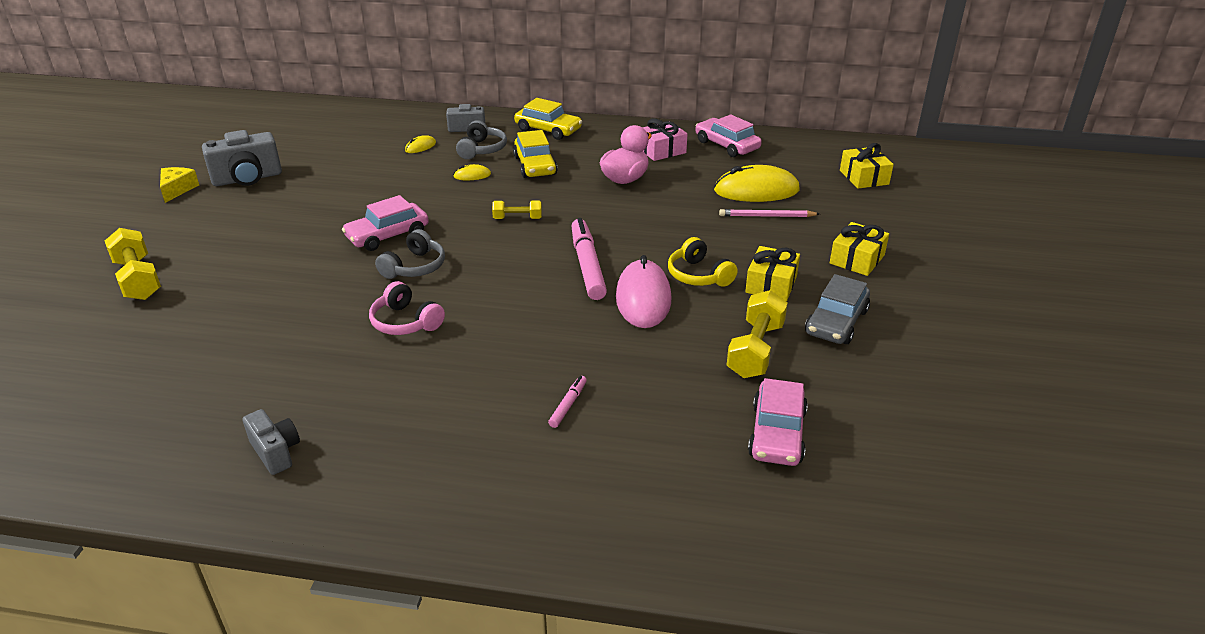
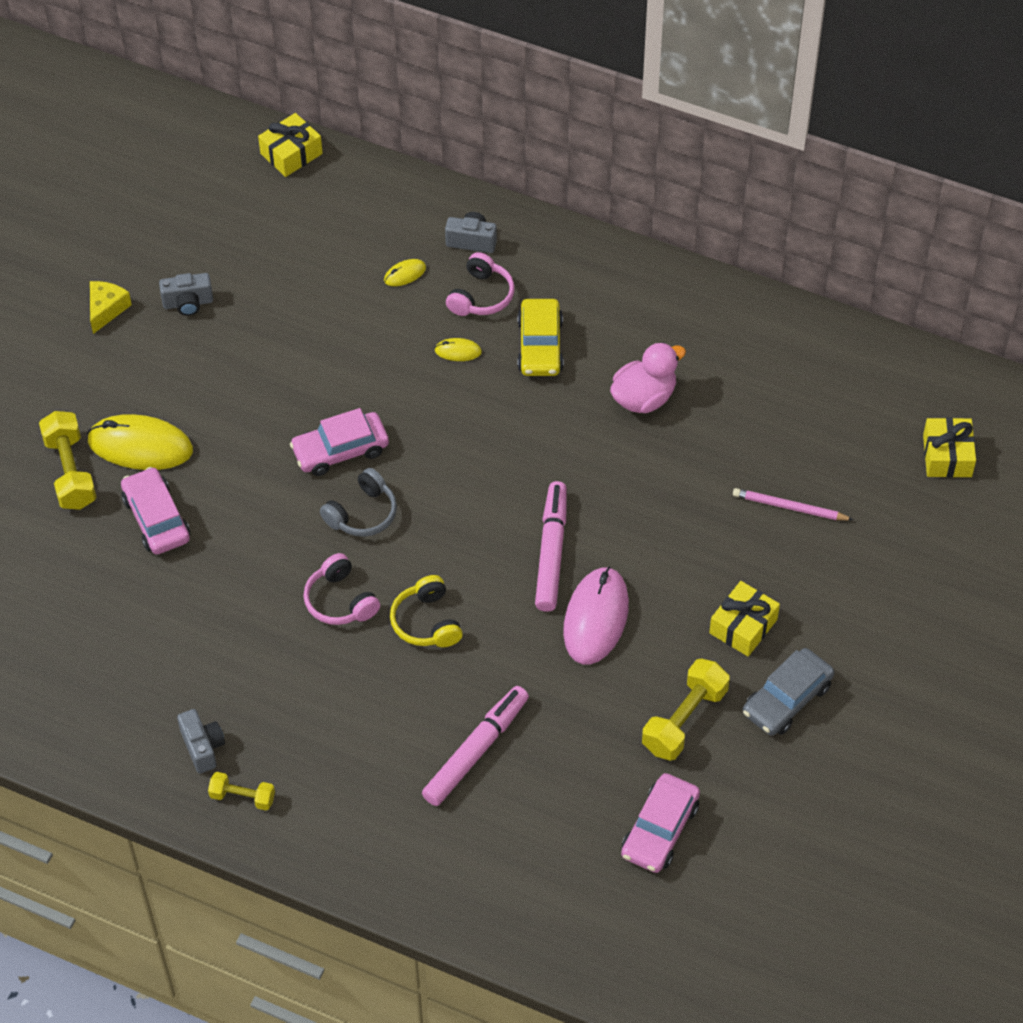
camera: 15 degrees right, 20 degrees up
(247, 179) = (188, 303): grey camera -> grey camera, size x0.61
(482, 149) = (481, 296): grey headphones -> pink headphones
(517, 218) = (494, 450): yellow dumbbell -> yellow dumbbell (242, 797)
(548, 130) = (577, 266): yellow car -> none
(568, 405) = (476, 750): pink marker -> pink marker, size x2.13
(661, 150) = (711, 344): pink gift -> none
(698, 275) = (669, 594): yellow headphones -> yellow headphones (426, 622)
(727, 145) = (800, 350): pink car -> pink car (156, 518)
(756, 190) = (798, 455): yellow mouse -> yellow mouse (140, 446)
(857, 259) = (859, 606): yellow gift -> yellow gift (291, 154)

